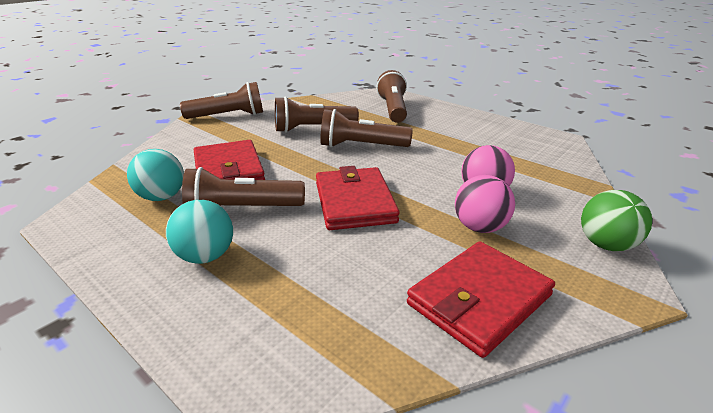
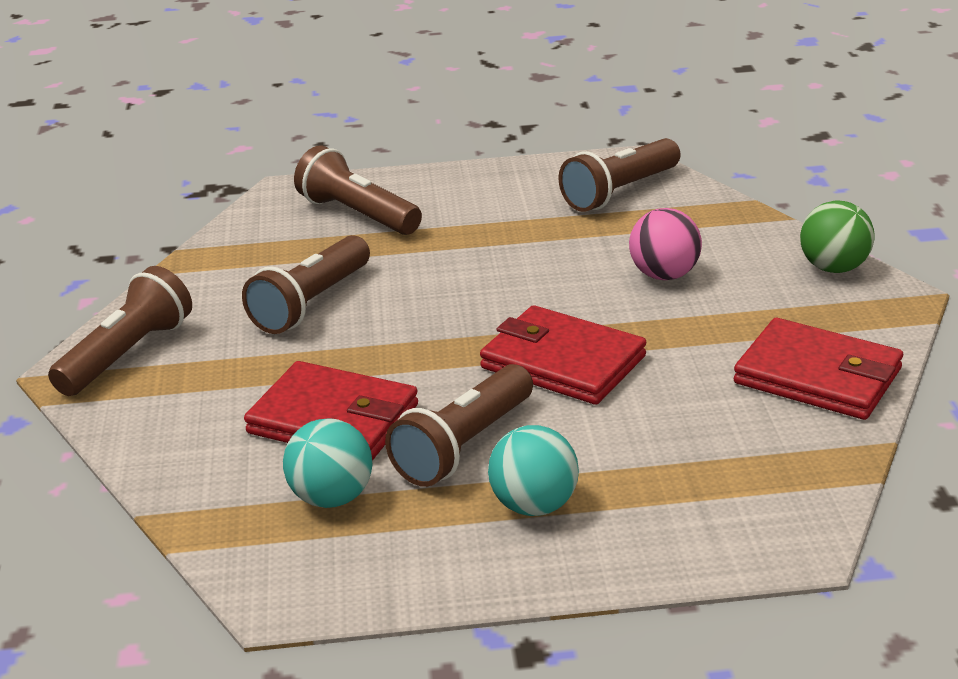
camera: 45 degrees left, 0 degrees up
(361, 146) = (430, 293): brown flashlight -> brown flashlight (620, 192)
(479, 300) = (818, 376): red wallet -> red wallet turned 60 degrees counterclockwise
(480, 227) = (719, 314): pink ball -> none

